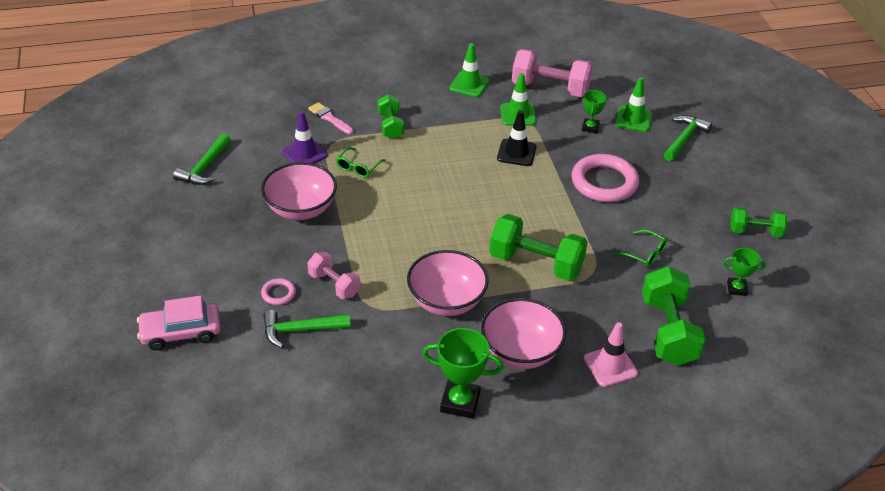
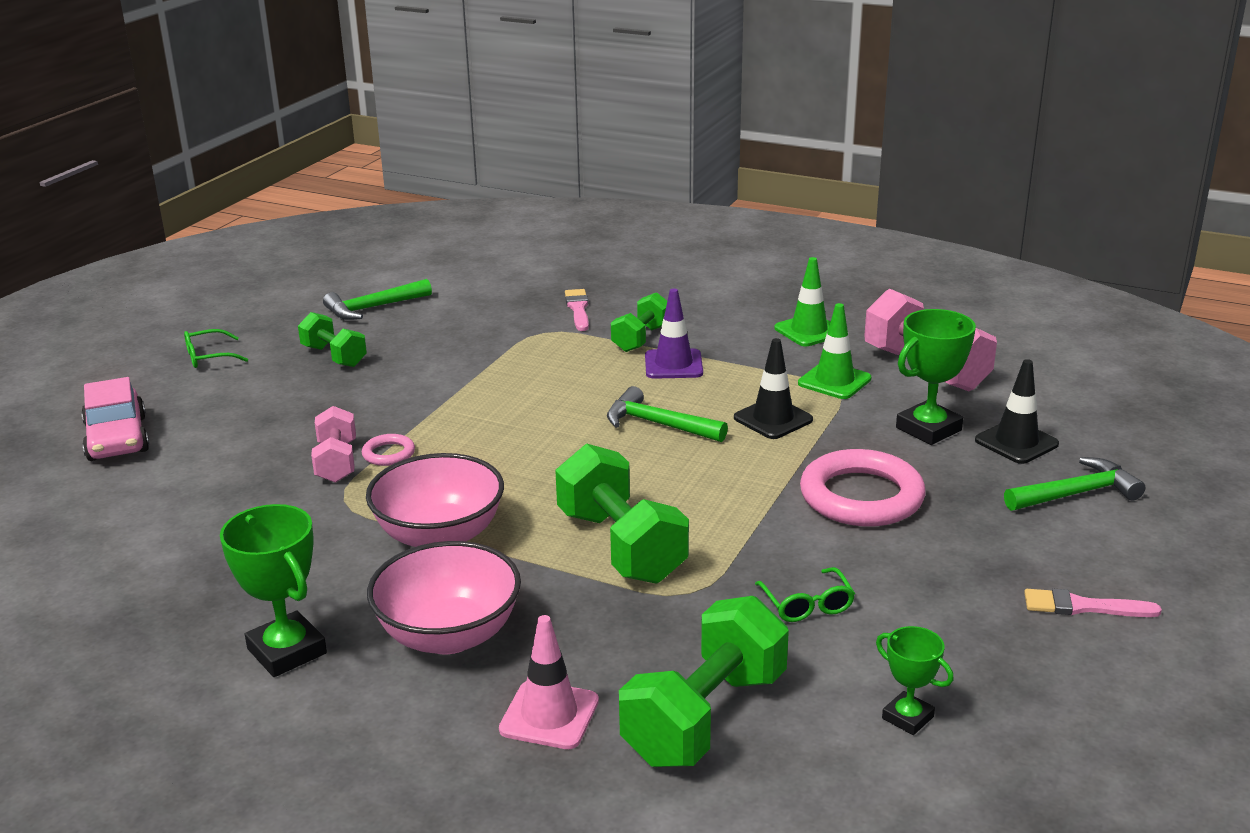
camera: 40 degrees right, 15 degrees down
(181, 332) = (117, 438): pink car -> pink car turned 135 degrees counterclockwise
(278, 293) = (265, 445): pink ring -> pink ring (388, 454)
(301, 209) = (414, 379): pink bowl -> none
(301, 330) = (232, 489): green hammer -> green hammer (658, 424)
(304, 154) = (498, 331): purple traffic cone -> purple traffic cone (673, 365)
(358, 167) = (540, 364): green glasses -> green glasses (208, 357)
(590, 127) = (928, 429): green trophy -> green trophy, size x1.70
(633, 119) = (1016, 442): green traffic cone -> black traffic cone
(742, 200) = (1083, 607): none -> pink brush
(755, 231) = (1051, 657): green dumbbell -> green dumbbell (334, 356)

